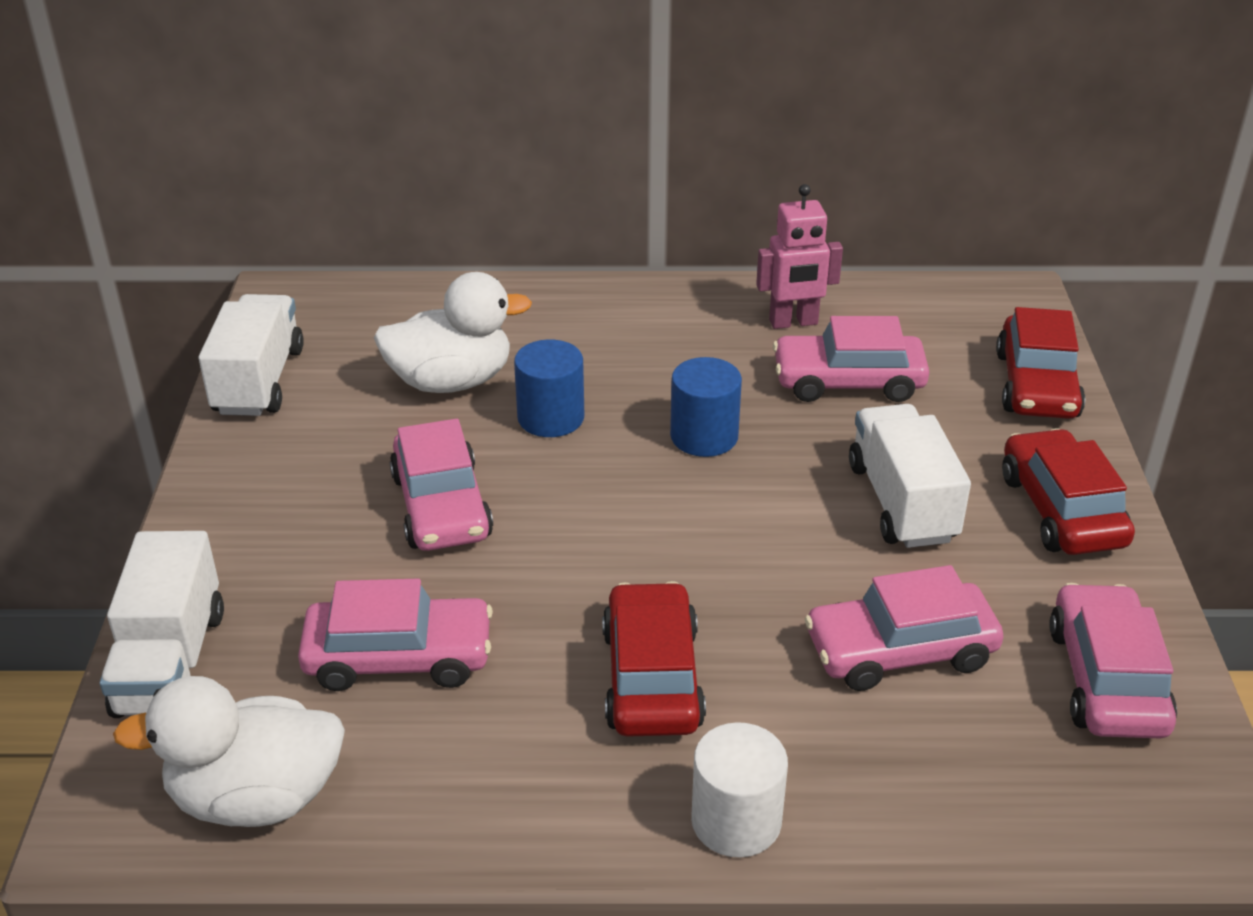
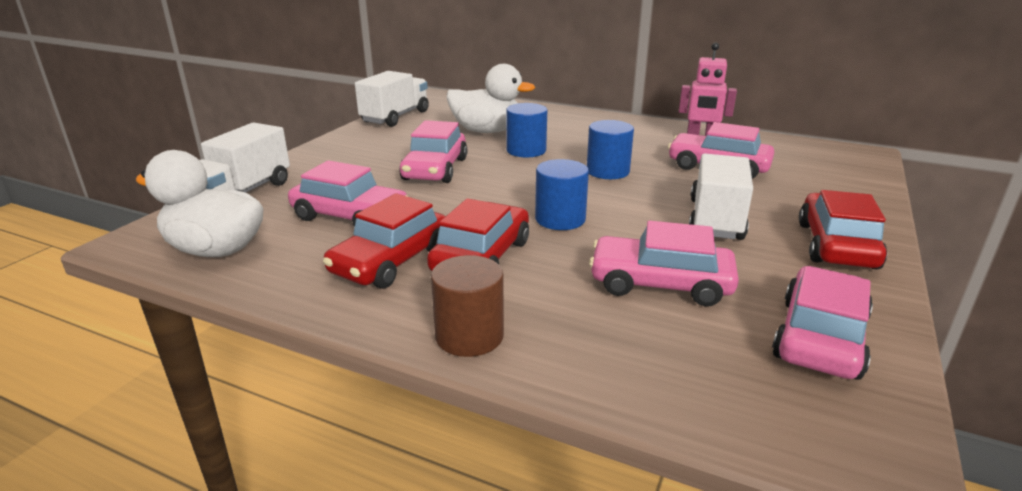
camera: 25 degrees right, 10 degrees down
(705, 566) = (560, 219): none -> blue cylinder
(736, 821) = (469, 336): white cylinder -> brown cylinder
(1036, 385) = (853, 189): red car -> red car (391, 261)

